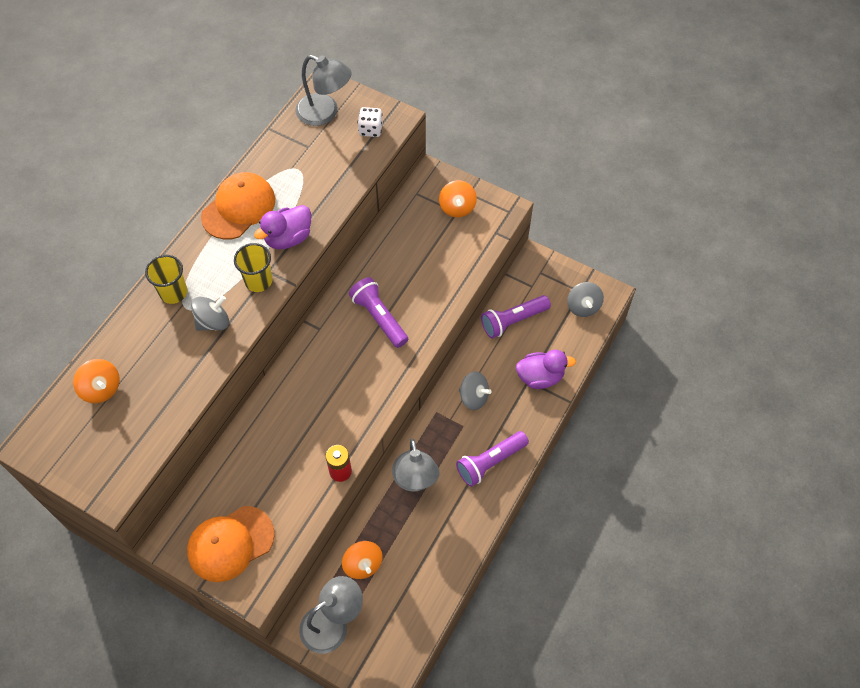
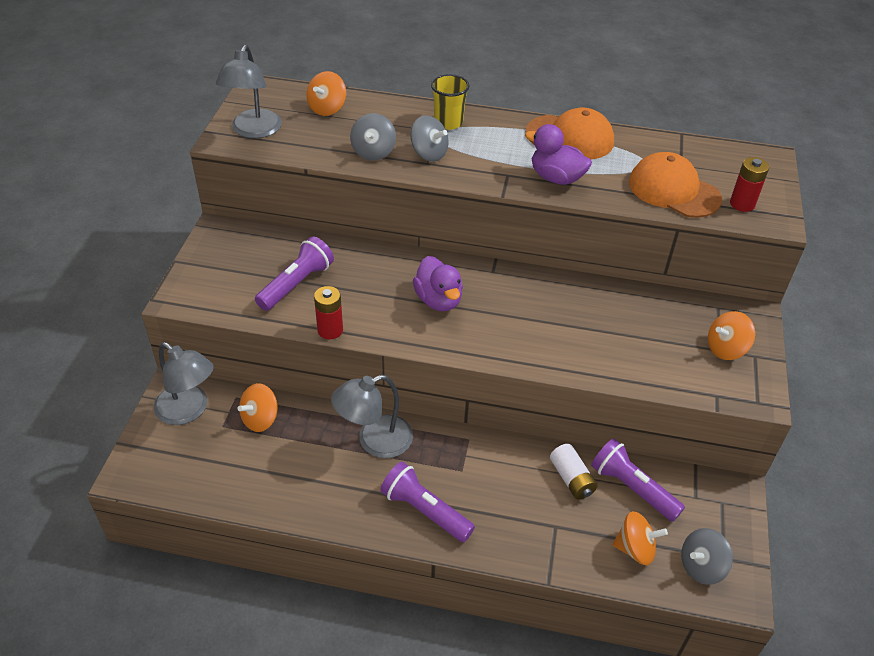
camera: 70 degrees right, 15 degrees down
(230, 543) = (226, 269): orange cap -> orange cap (673, 190)
(258, 281) = (492, 170): yellow cup -> none
(325, 113) = (734, 166): grey lamp -> grey lamp (253, 131)
(370, 129) = (742, 204): white dice -> red battery
(379, 318) = (532, 315): purple flashlight -> purple flashlight (296, 284)
(473, 397) = (505, 471): grey spinning top -> grey spinning top (373, 152)
(493, 356) = (571, 479): none -> white battery
(540, 377) = (567, 538): purple duck -> purple duck (438, 300)
(559, 339) = (635, 549): none -> orange spinning top

